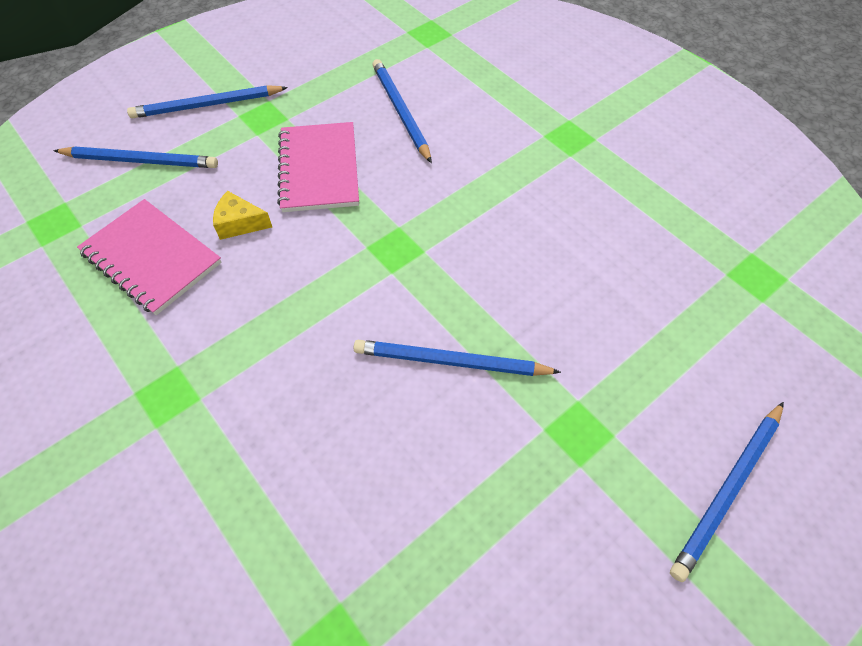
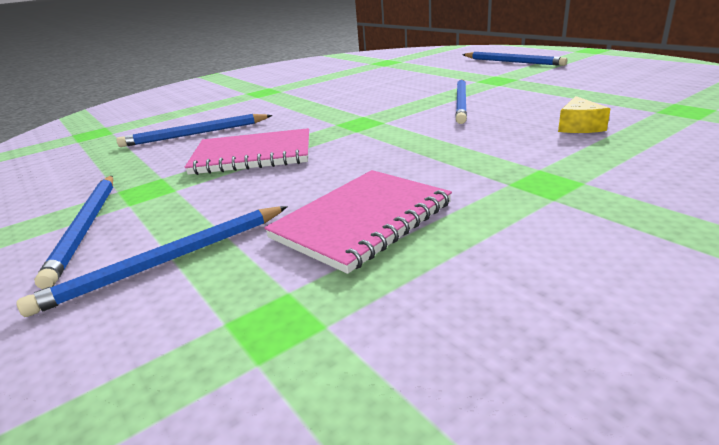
camera: 85 degrees left, 30 degrees down
(141, 161) = (167, 261): blue pencil -> blue pencil turned 135 degrees counterclockwise
(240, 223) = (317, 180): yellow cheese -> yellow cheese (579, 126)

